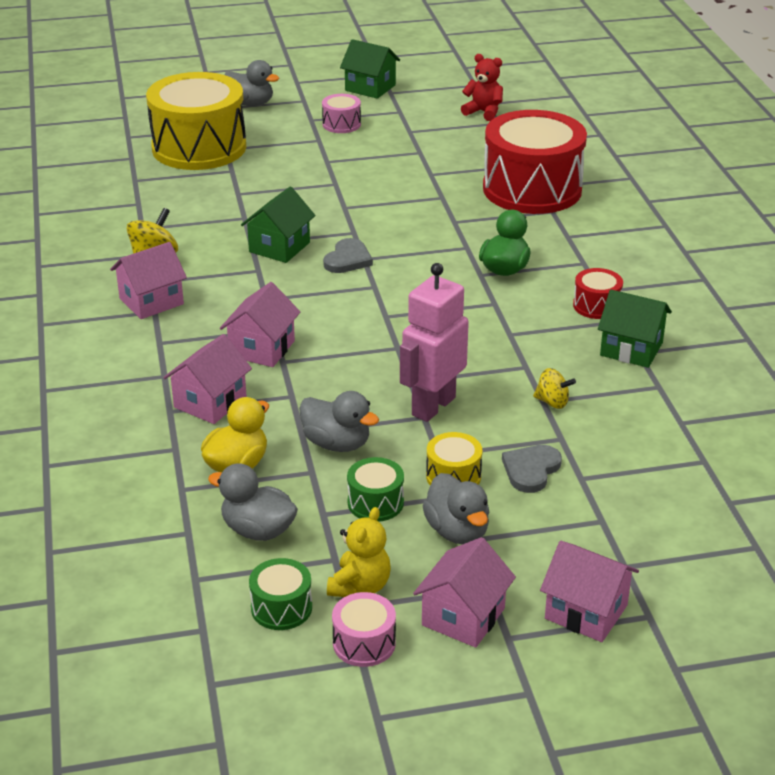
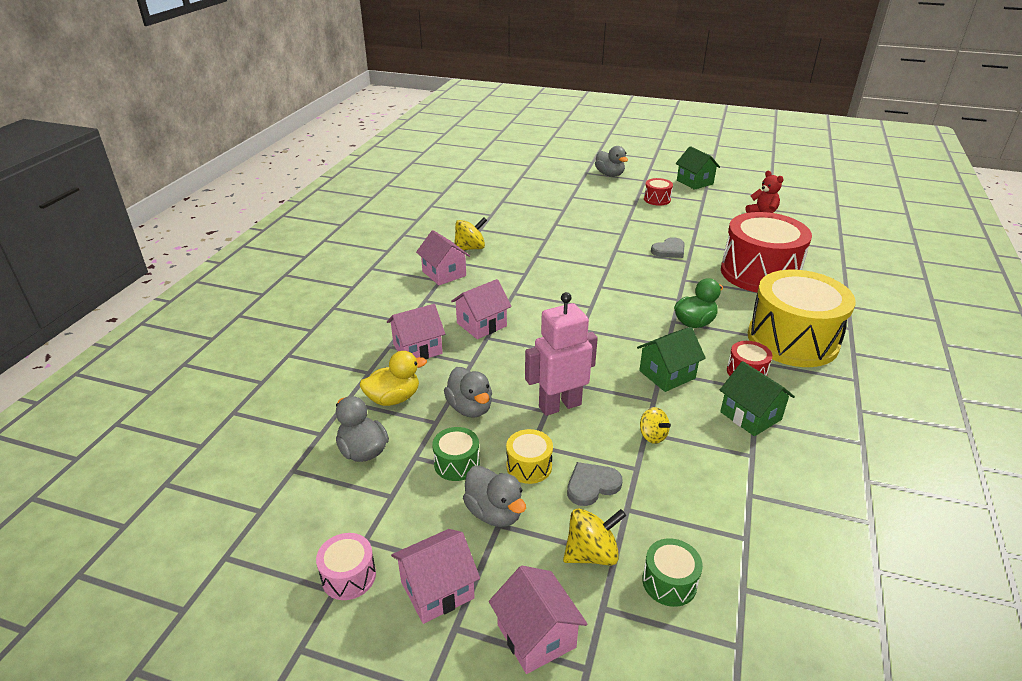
camera: 30 degrees right, 0 degrees up
(151, 301) = (444, 273): pink house -> pink house turned 60 degrees clockwise
(199, 147) = (556, 192): yellow drum -> yellow drum (792, 340)
(279, 247) = (551, 263): green house -> green house (667, 374)
(281, 608) = (322, 518): green drum -> green drum (669, 582)
(341, 124) = (657, 199): pink drum -> red drum
(348, 259) = (588, 283): grey heart -> grey heart (669, 250)
(360, 586) = (388, 526): yellow teddy bear -> none
(457, 531) = (494, 513): grey duck -> grey duck turned 45 degrees counterclockwise
(580, 528) = (591, 553): none -> yellow spinning top

